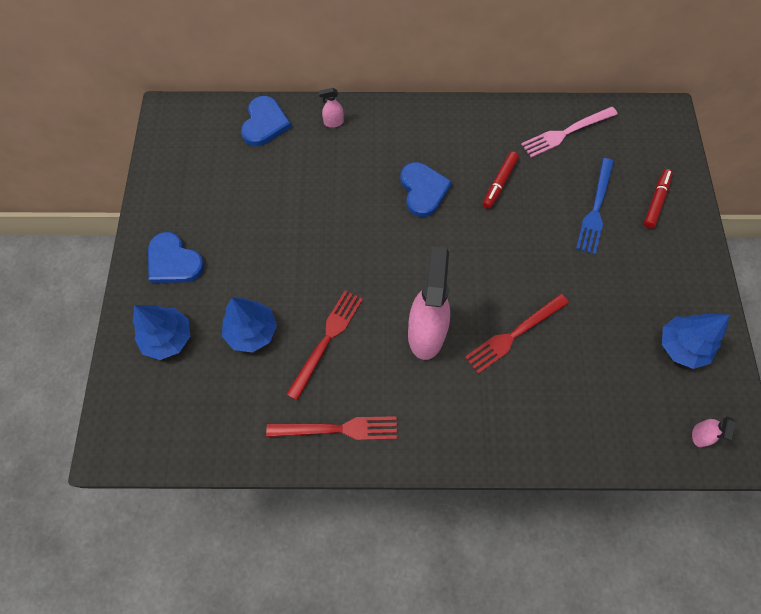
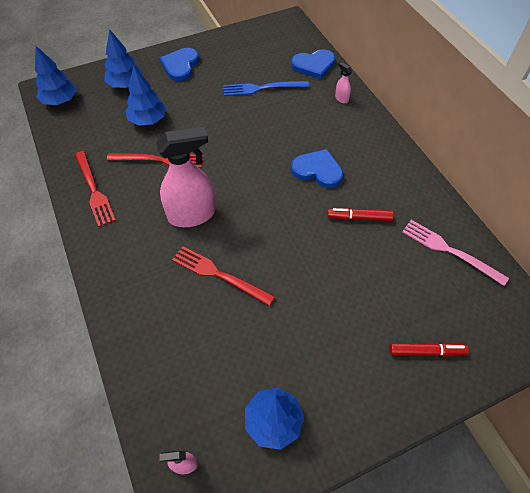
camera: 65 degrees right, 10 degrees down
(149, 431) = (60, 100): none -> blue tree
(423, 190) = (317, 170): blue heart -> blue heart turned 120 degrees counterclockwise
(595, 209) = (382, 300): blue fork -> blue fork (262, 88)

